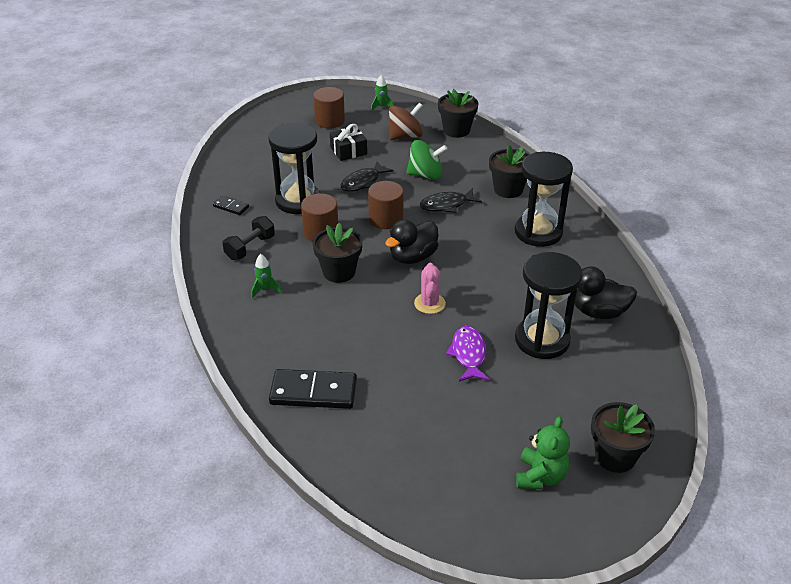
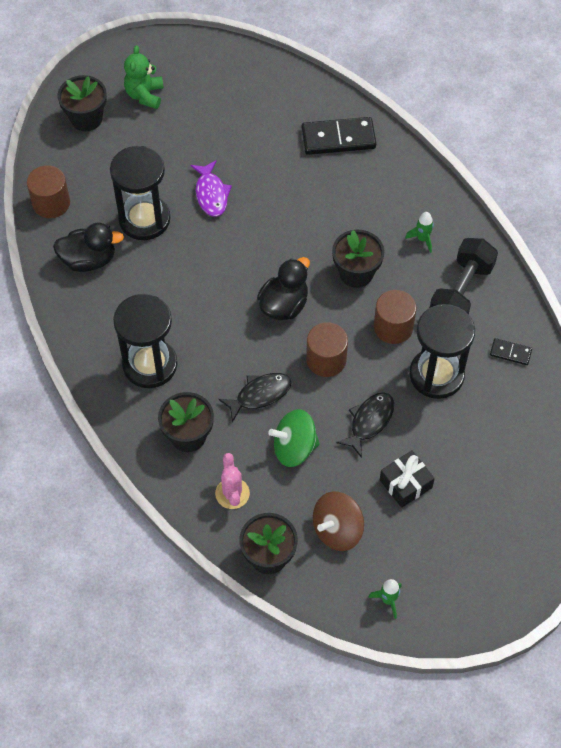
camera: 170 degrees right, 20 degrees up
(250, 248) = (461, 292): black dumbbell -> black dumbbell, size x1.52
(329, 121) = (452, 550): brown cylinder -> brown cylinder (51, 203)
(429, 303) = (256, 246): pink cactus -> pink cactus (232, 493)

